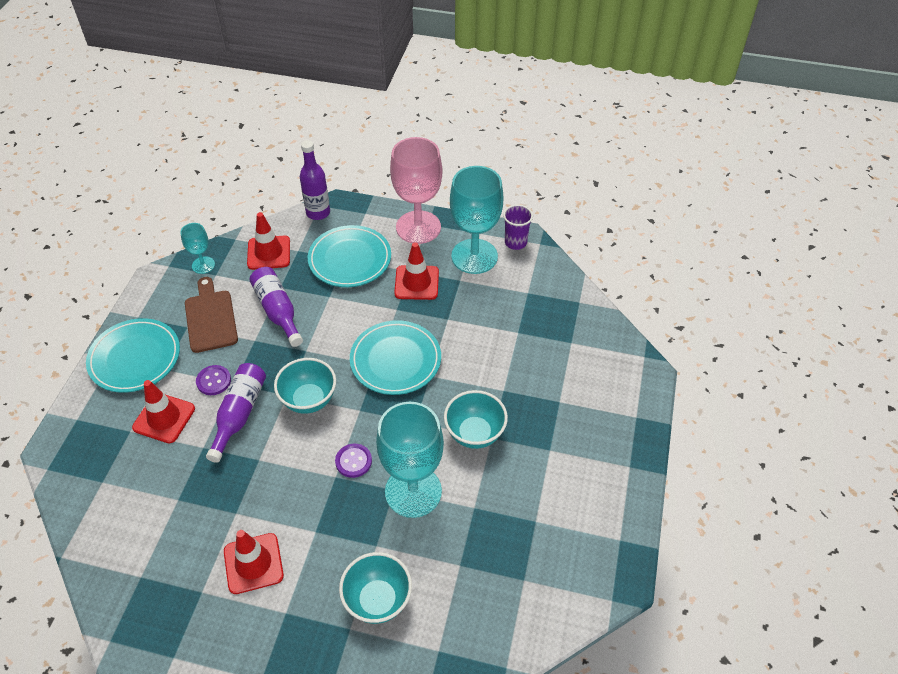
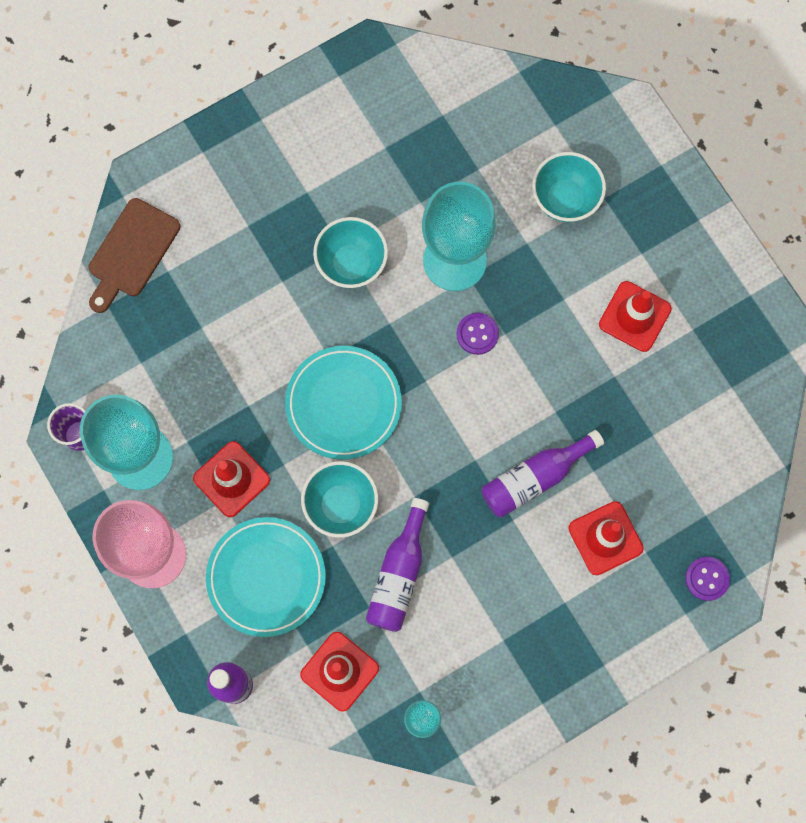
camera: 135 degrees left, 25 degrees up
(135, 358) = (583, 644): turquoise plate -> none
(210, 318) = (471, 630): brown cutting board -> brown cutting board (131, 252)
(213, 381) = (529, 541): purple button -> purple button (707, 579)
(309, 400) = (460, 434): turquoise bowl -> turquoise bowl (341, 505)

